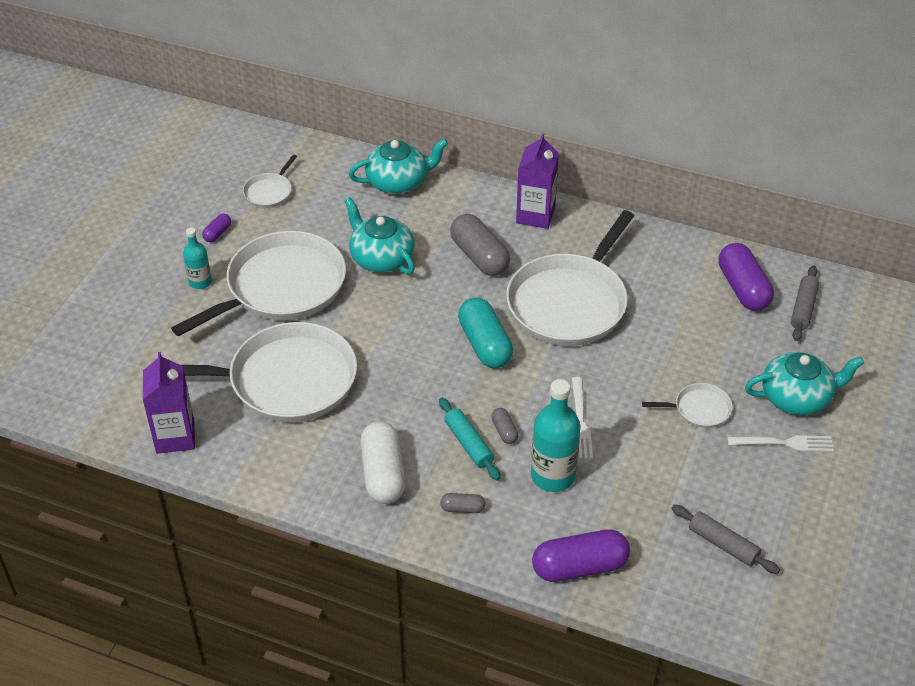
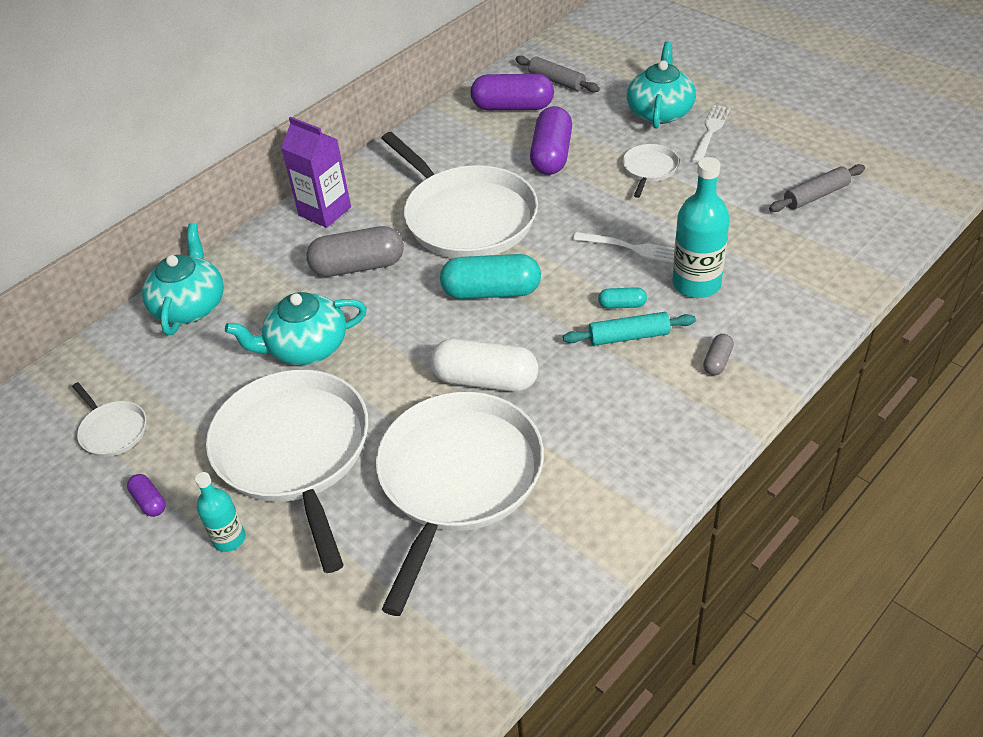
camera: 65 degrees left, 0 degrees up
(175, 437) = (500, 620): purple carton -> none
(383, 473) = (644, 417): white capsule -> white capsule (485, 380)
(504, 431) = (622, 305): grey capsule -> turquoise capsule
(579, 567) = (819, 293): purple capsule -> purple capsule (552, 155)

